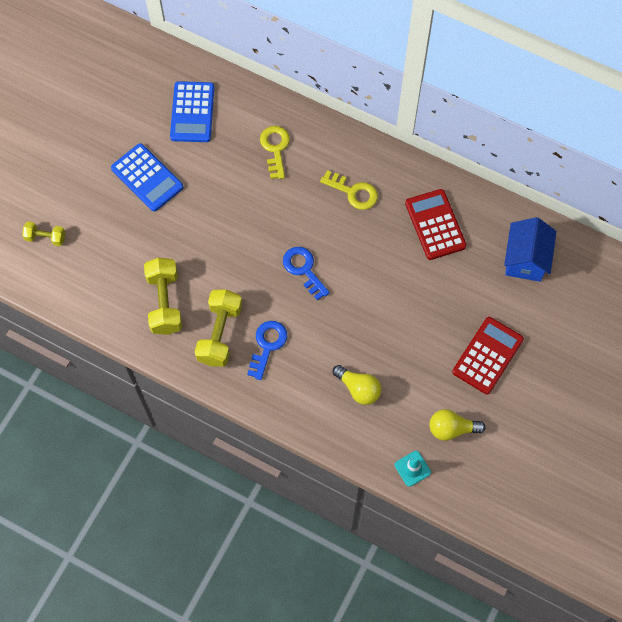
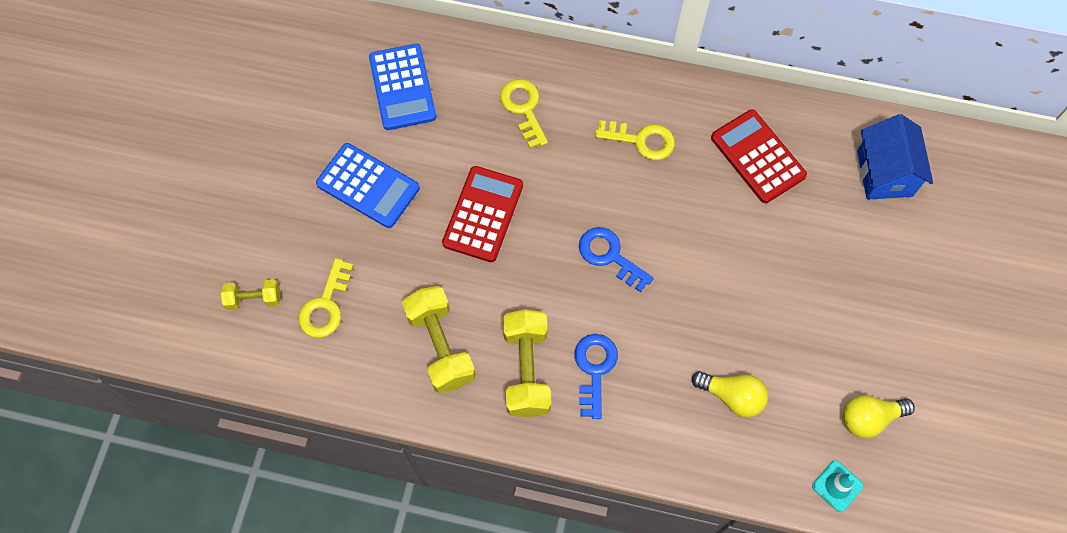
camera: 15 degrees left, 0 degrees up
(94, 254) = (326, 305): none -> yellow key
(487, 355) = (881, 309): red calculator -> red calculator (483, 214)

